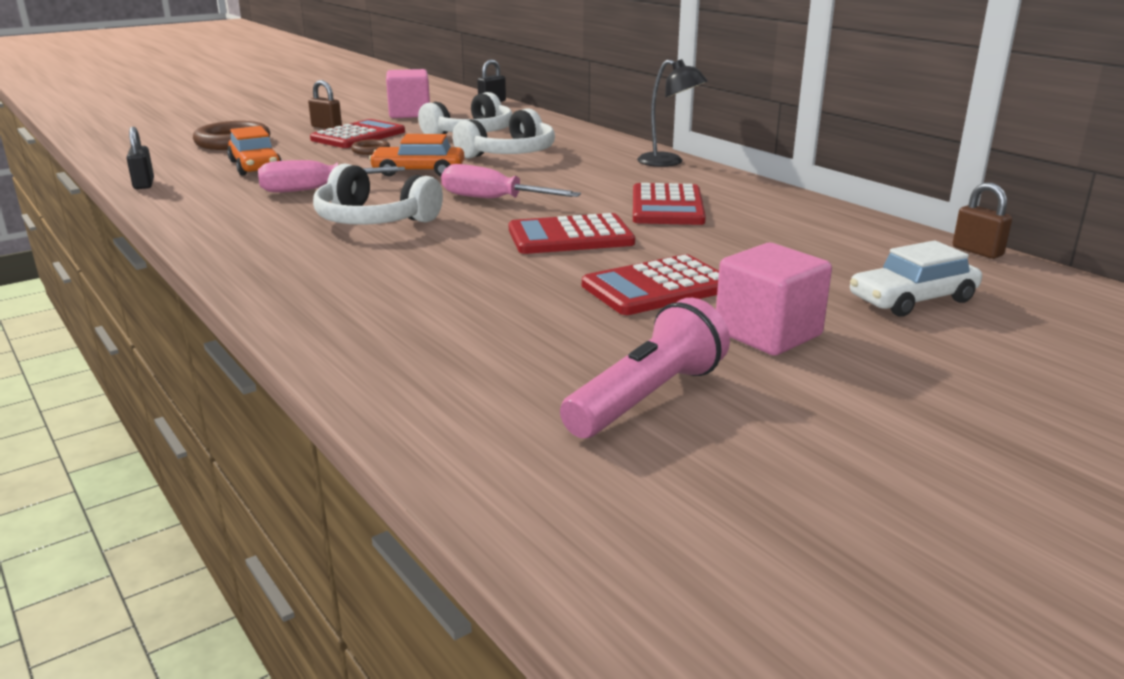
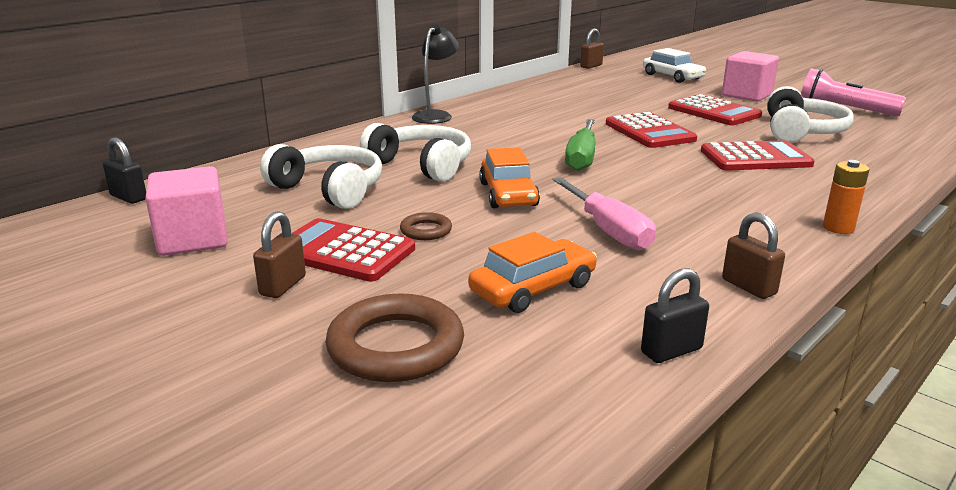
camera: 100 degrees left, 0 degrees up
(178, 212) = (748, 287): none -> brown padlock
(220, 261) = (838, 228): none -> orange battery
(373, 220) = (676, 190): white headphones -> white headphones (801, 131)
(493, 199) = (581, 158): pink screwdriver -> green screwdriver
(667, 206) = (559, 113): red calculator -> red calculator (755, 158)

